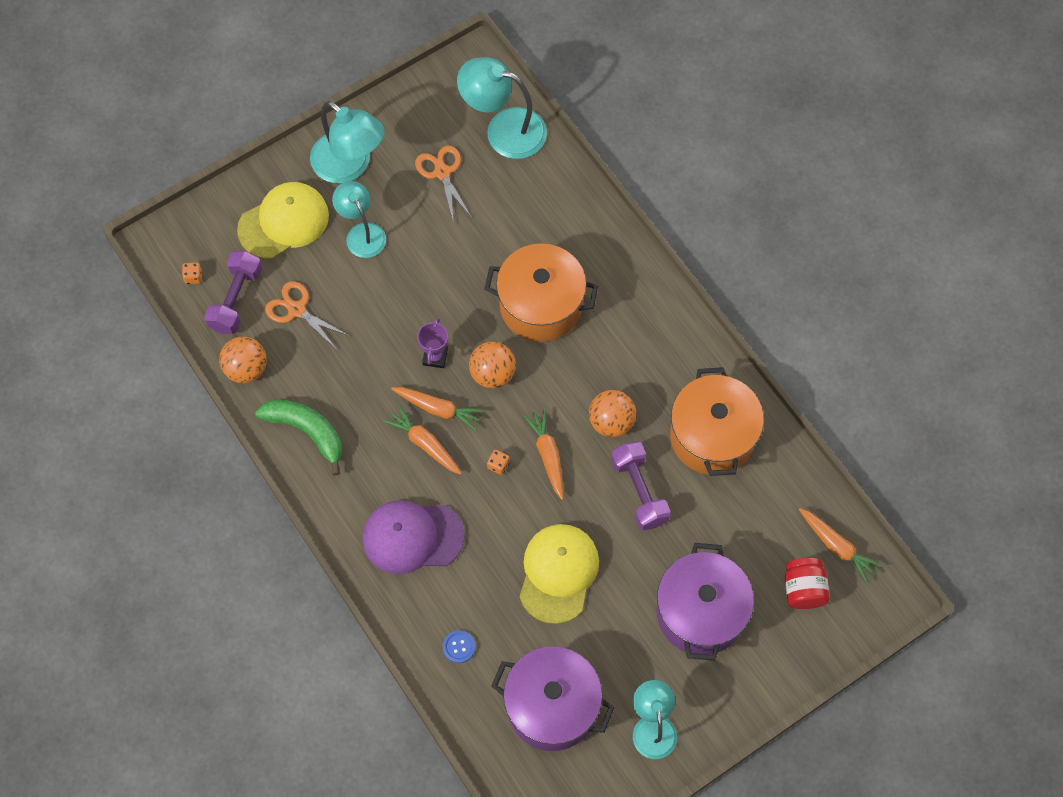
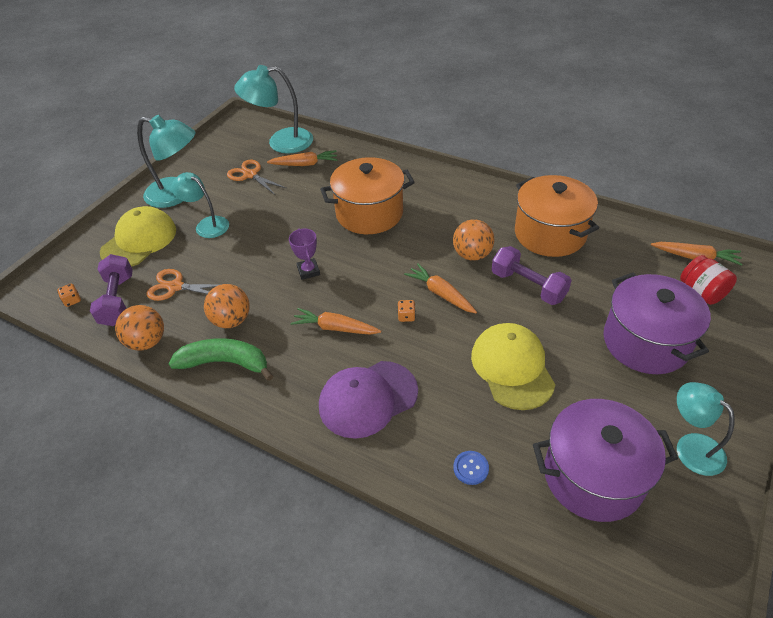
camera: 25 degrees left, 20 degrees down
(438, 409) = (332, 301): orange carrot -> orange carrot (305, 164)
(492, 374) = (361, 263): orange ball -> orange ball (231, 320)

